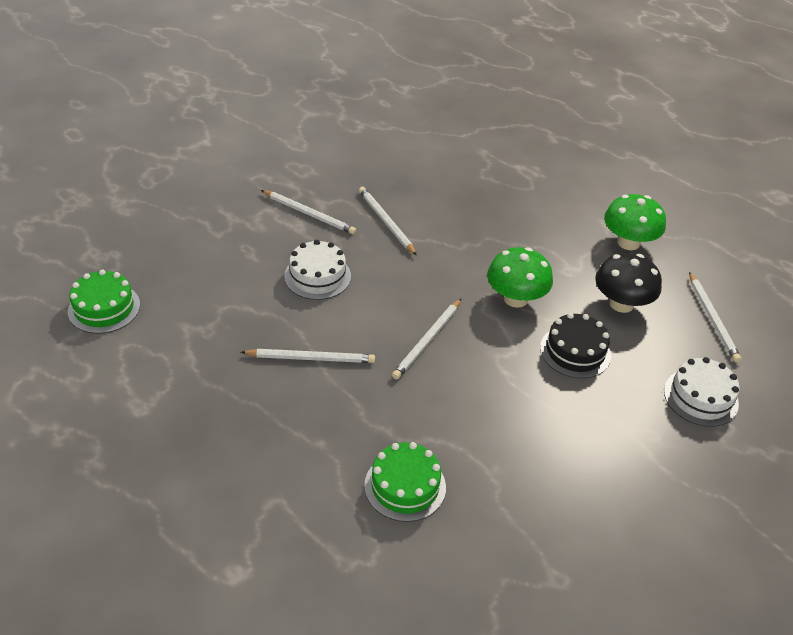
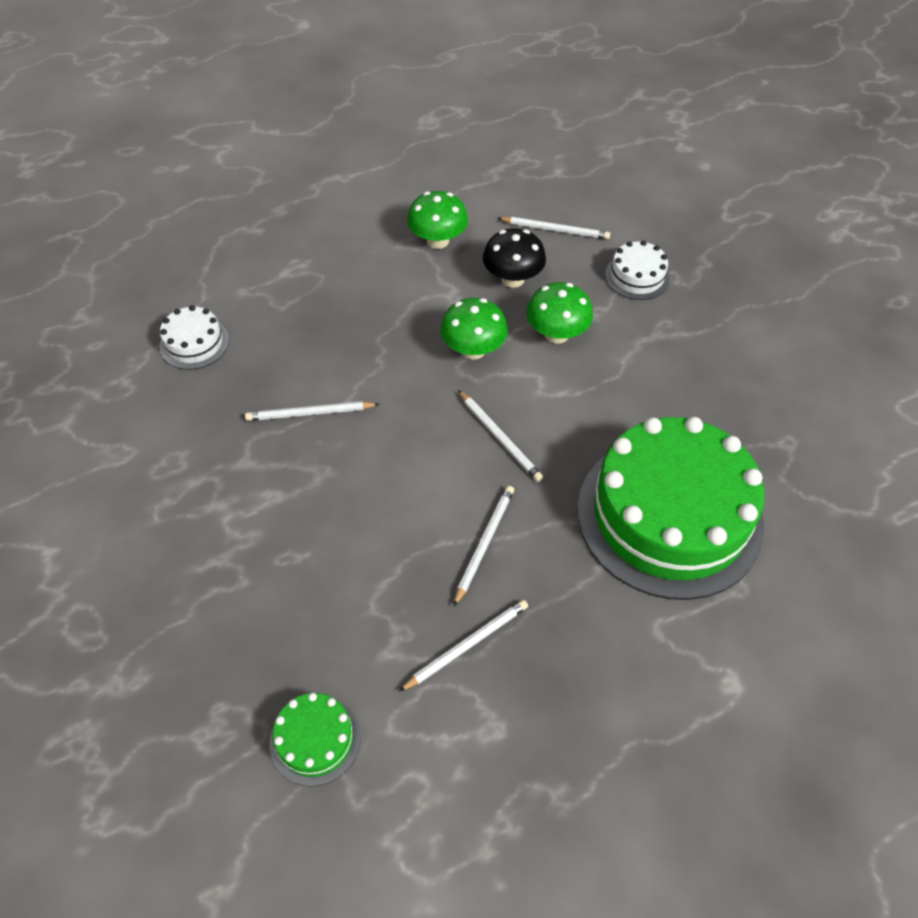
camera: 65 degrees left, 10 degrees up
(309, 214) = (257, 479): white pencil -> white pencil (467, 645)
(317, 276) = (365, 502): white cake -> white cake (194, 343)
(405, 486) = (669, 515): green cake -> green cake, size x2.37
(575, 351) = (556, 334): black cake -> green mushroom

